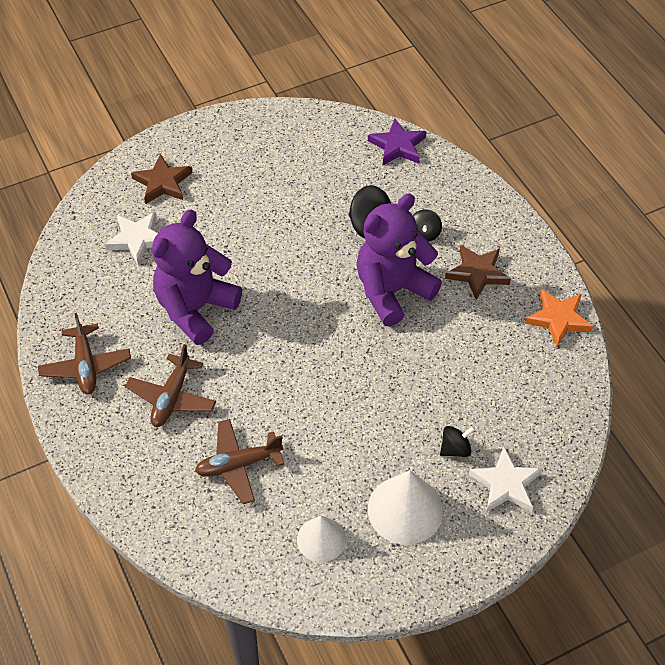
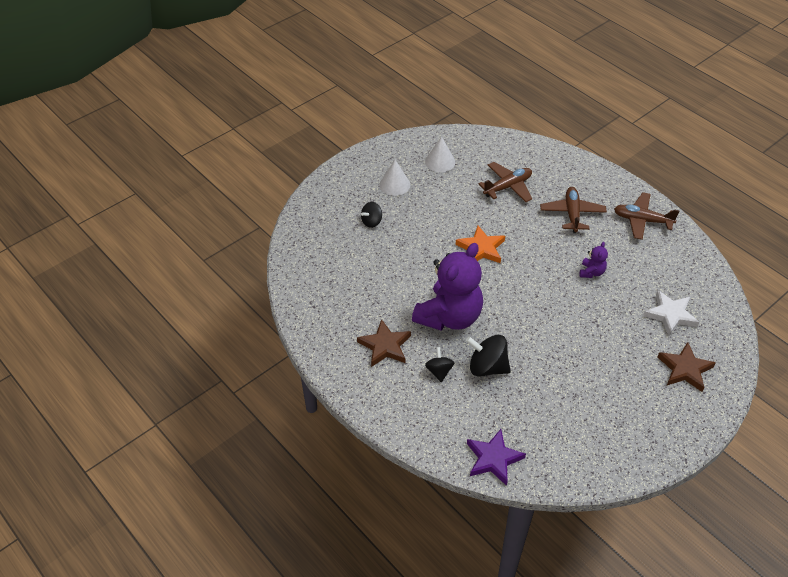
camera: 165 degrees right, 5 degrees down
(86, 366) = (642, 220): brown plane -> brown plane turned 45 degrees counterclockwise
(195, 309) = (591, 272): purple teddy bear -> purple teddy bear, size x0.41
(405, 509) = (394, 184): white cone -> white cone, size x0.64
(506, 484) = (334, 209): white star -> none
(558, 319) = (313, 322): orange star -> orange star (481, 248)

